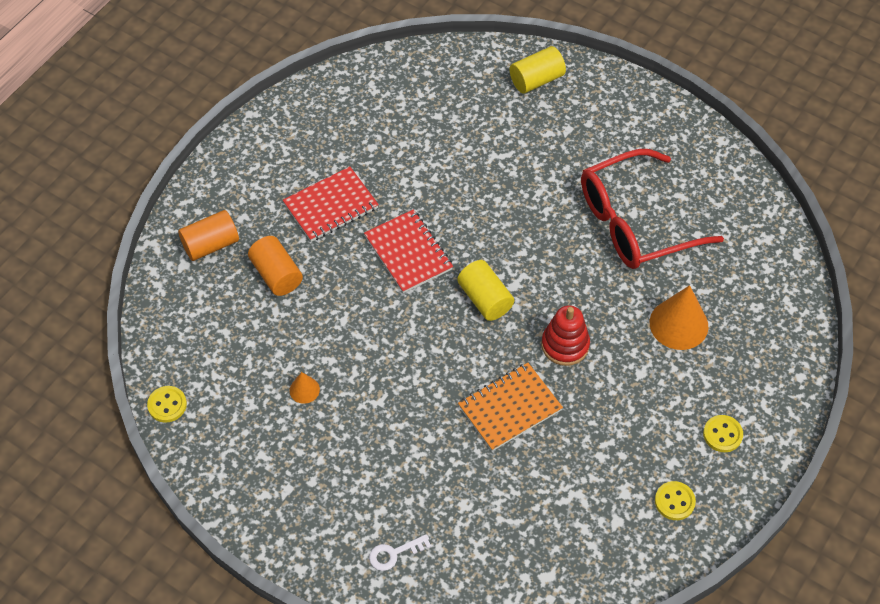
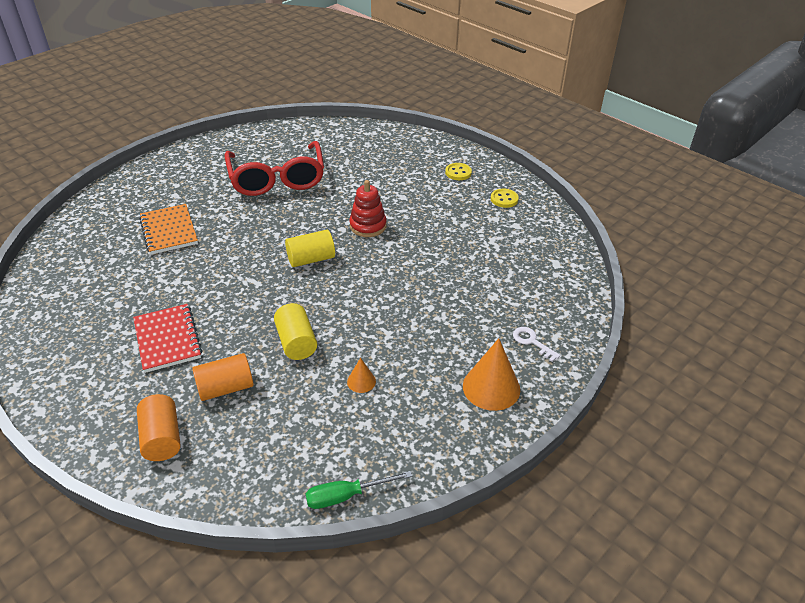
camera: 80 degrees left, 15 degrees down
(167, 405) = (346, 496): yellow button -> green screwdriver
(394, 553) = (532, 342): white key -> white key turned 150 degrees clockwise
(408, 253) = (245, 296): red notebook -> none
(509, 408) = (414, 261): orange notebook -> orange notebook (169, 231)
(536, 80) = (116, 202): yellow cylinder -> yellow cylinder (296, 342)
(678, 324) = (369, 175): orange cone -> orange cone (491, 387)

